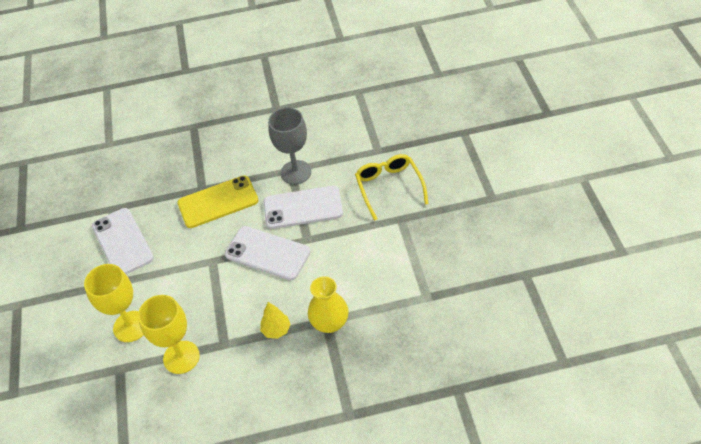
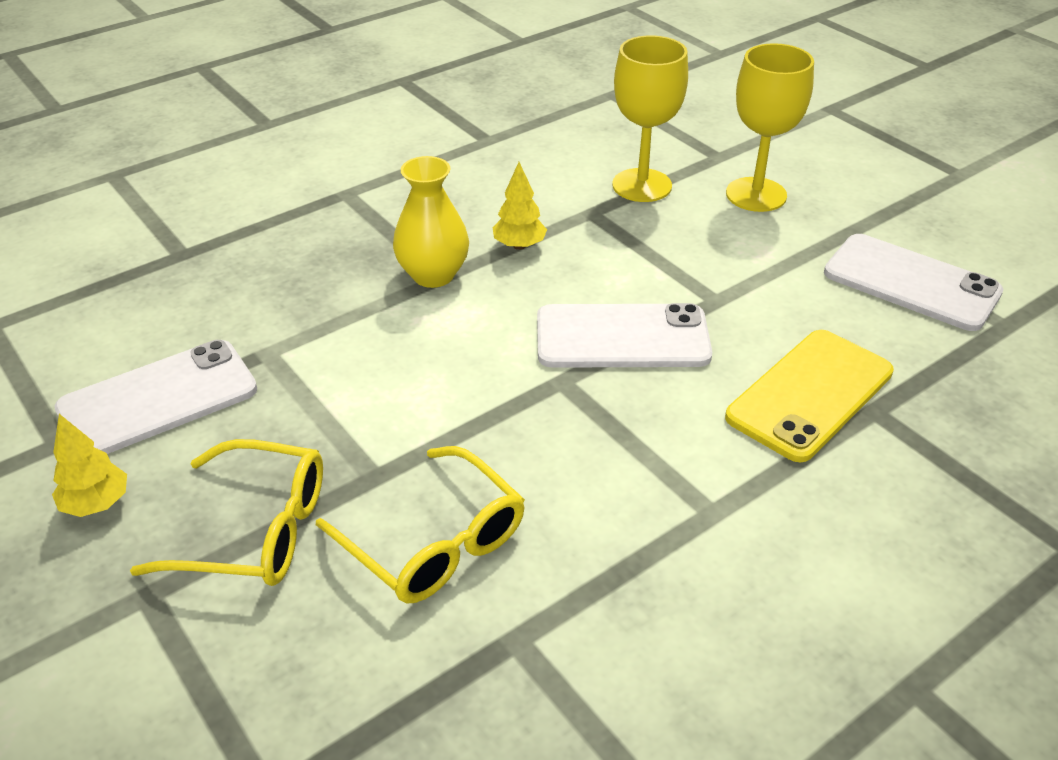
camera: 150 degrees right, 10 degrees down
(296, 172) = (694, 509): grey goblet -> none
(303, 207) = (615, 436): white phone -> white phone (158, 400)
(451, 210) = (254, 530): none -> yellow glasses
(509, 239) = (97, 504): none -> yellow tree

